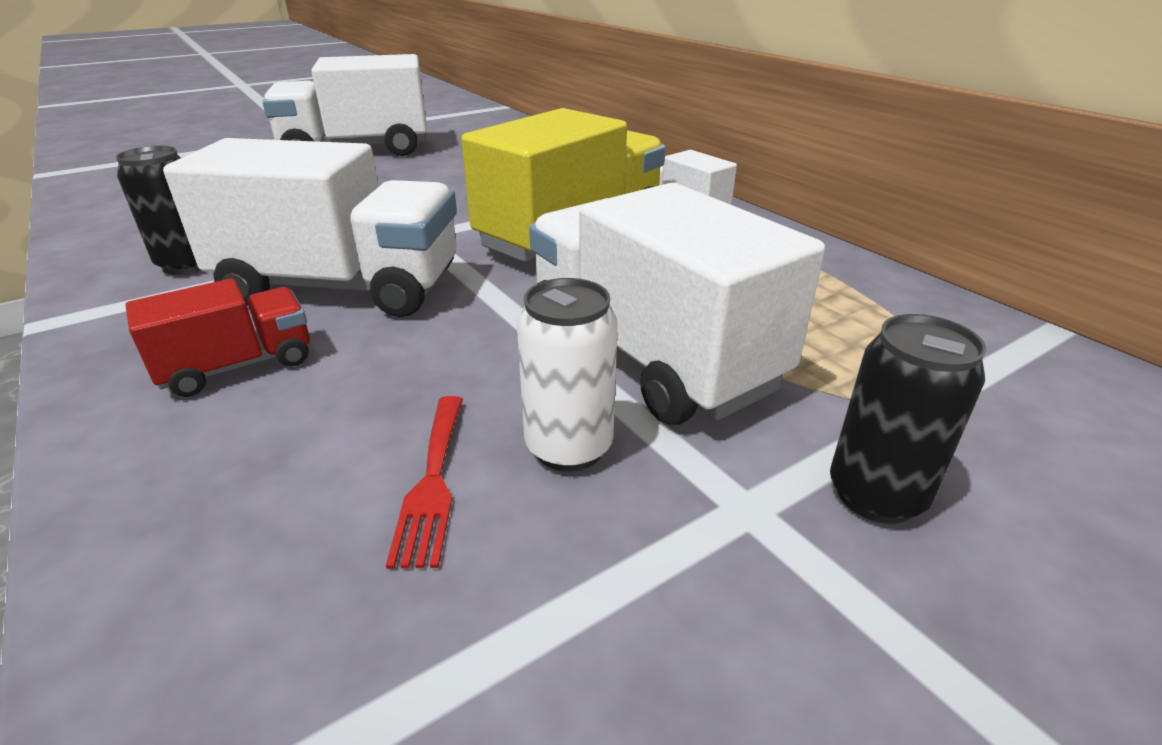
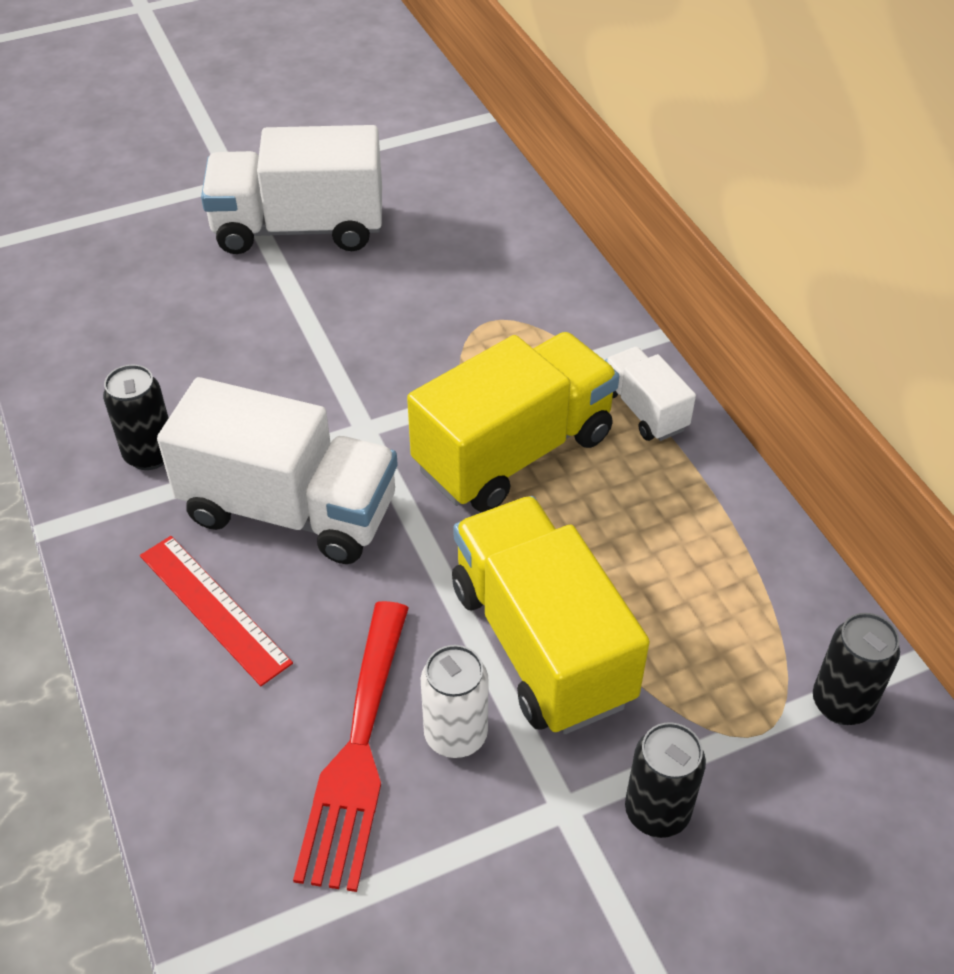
camera: 10 degrees right, 15 degrees up
(238, 366) = (213, 608): red truck -> red ruler
(432, 482) = (357, 752): red fork -> red fork, size x1.95
(648, 355) = (541, 643): white truck -> yellow truck
(1014, 367) = (841, 703): none -> black can

